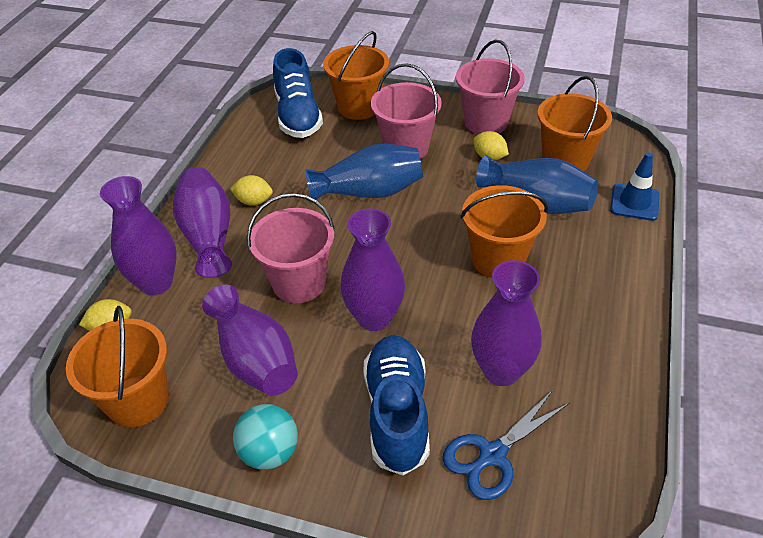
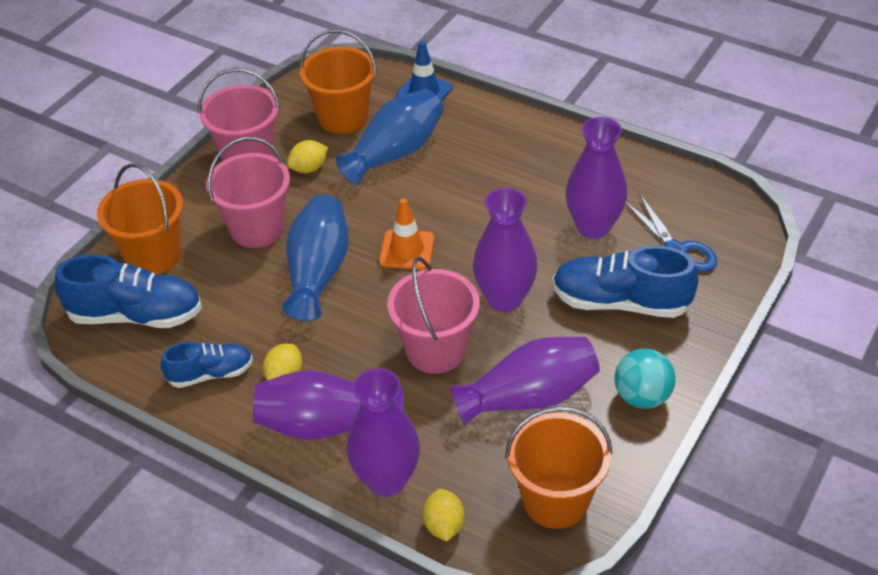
camera: 75 degrees left, 0 degrees up
(249, 164) = (211, 374): none -> blue shoe
(414, 238) = (407, 250): none -> orange traffic cone
(498, 259) = (461, 197): orange bucket -> none

